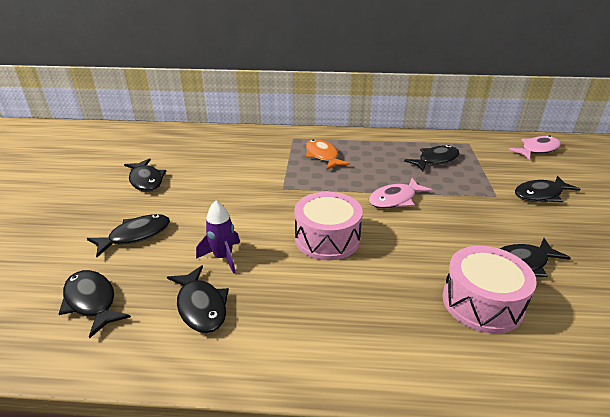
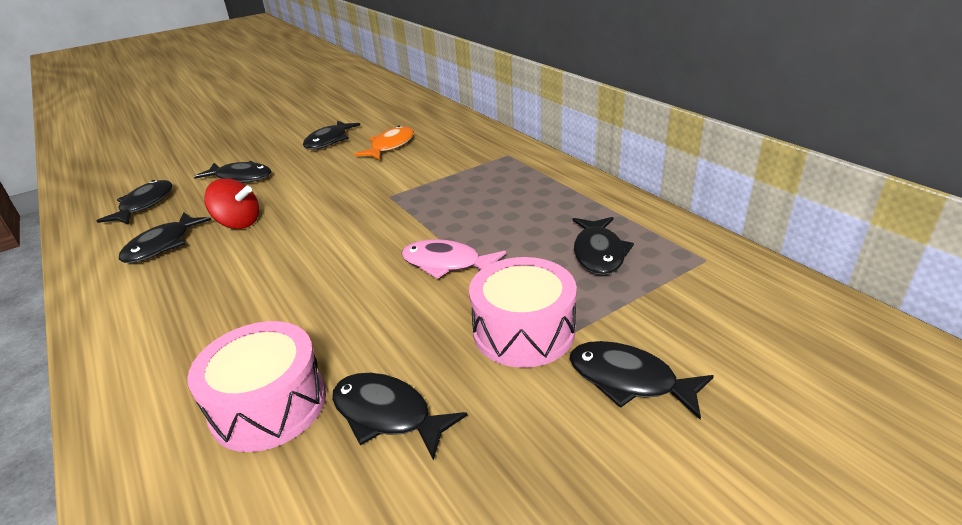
camera: 55 degrees right, 0 degrees up
(223, 257) = (238, 223): purple rocket -> red spinning top
(322, 156) = (490, 185): orange fish -> orange fish (390, 146)
(327, 239) = (315, 257): pink drum -> pink drum (523, 331)
(435, 160) = (598, 253): black fish -> black fish turned 75 degrees clockwise
(537, 150) = (809, 331): pink fish -> none

